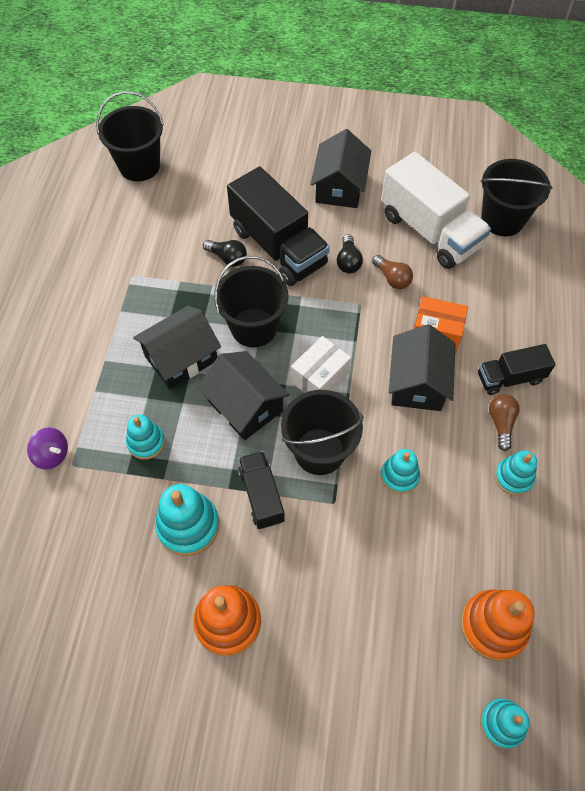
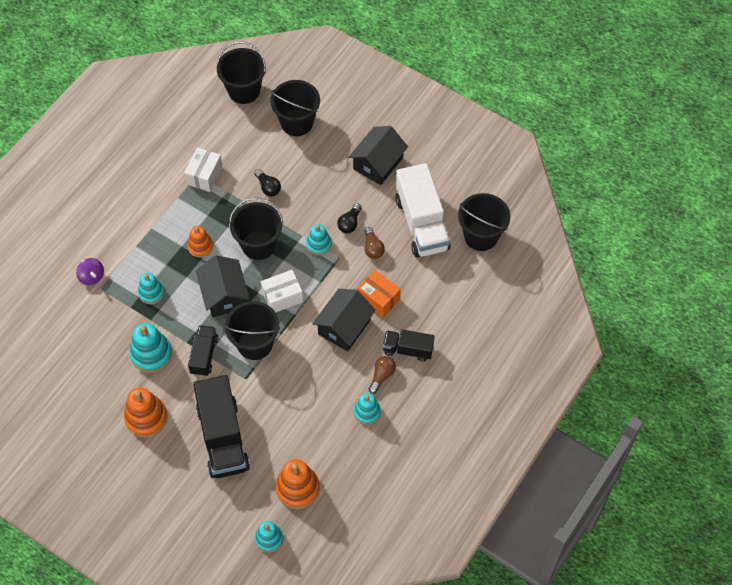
camera: 25 degrees right, 0 degrees up
(141, 273) = (204, 175): none -> white box
(181, 358) = (200, 246): black house -> orange stacking toy
(221, 177) = (297, 122): none -> black bucket
(278, 247) = (307, 193): black truck -> black truck (223, 438)
(399, 476) = (295, 380): turquoise stacking toy -> turquoise stacking toy (319, 244)

